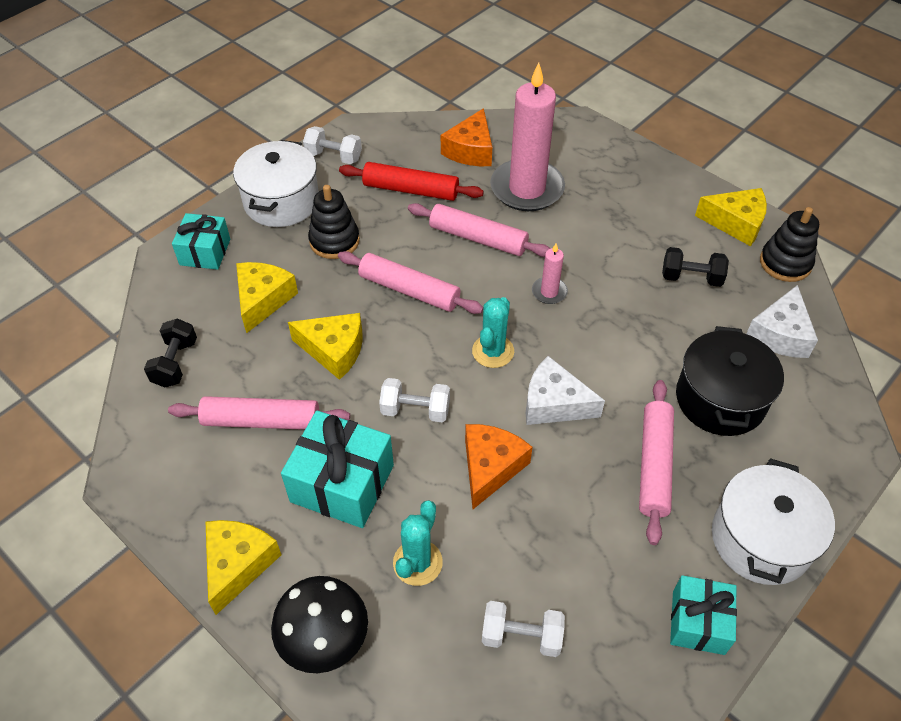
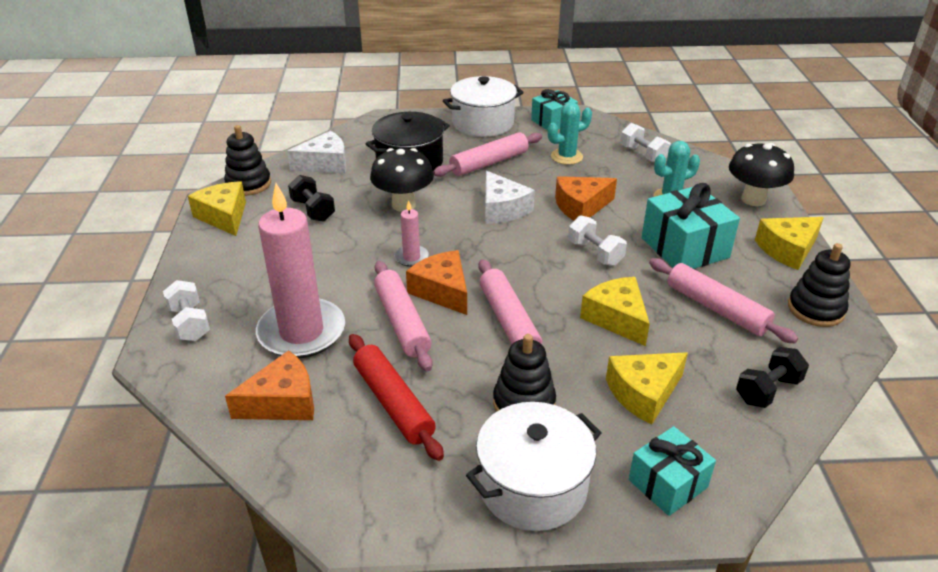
camera: 135 degrees left, 15 degrees down
(172, 486) = (815, 309): none -> black stacking toy
(334, 156) = (415, 503): white dumbbell -> white dumbbell (190, 323)
(485, 280) = (442, 291): none -> orange cheese
(493, 351) = (501, 251): turquoise cactus -> turquoise cactus (566, 157)
(638, 340) = (403, 205): none -> black mushroom

